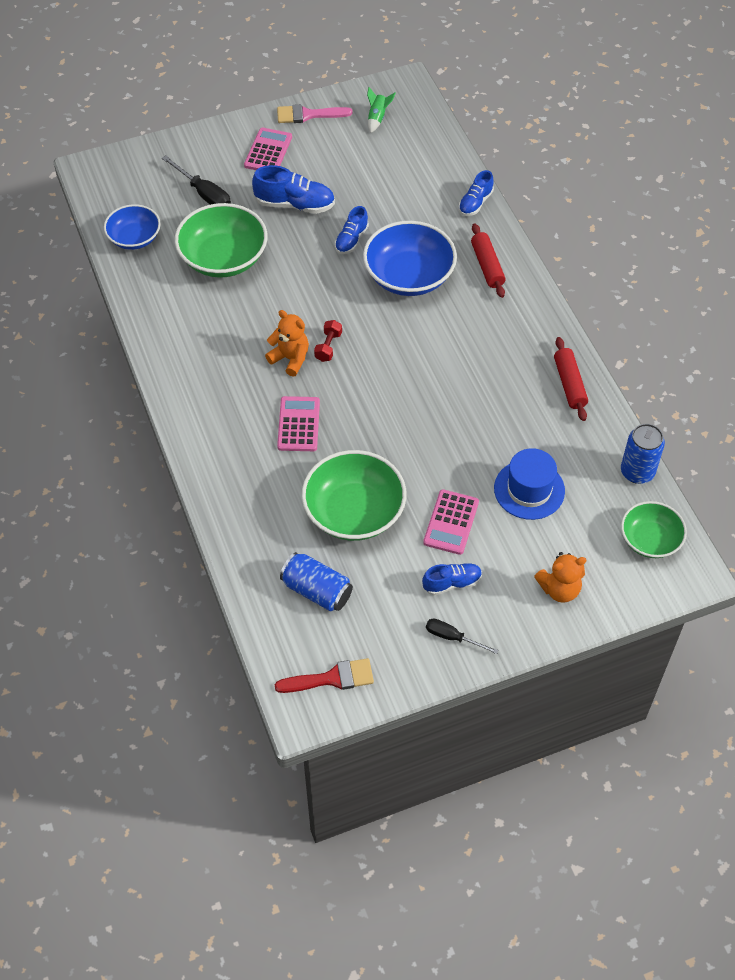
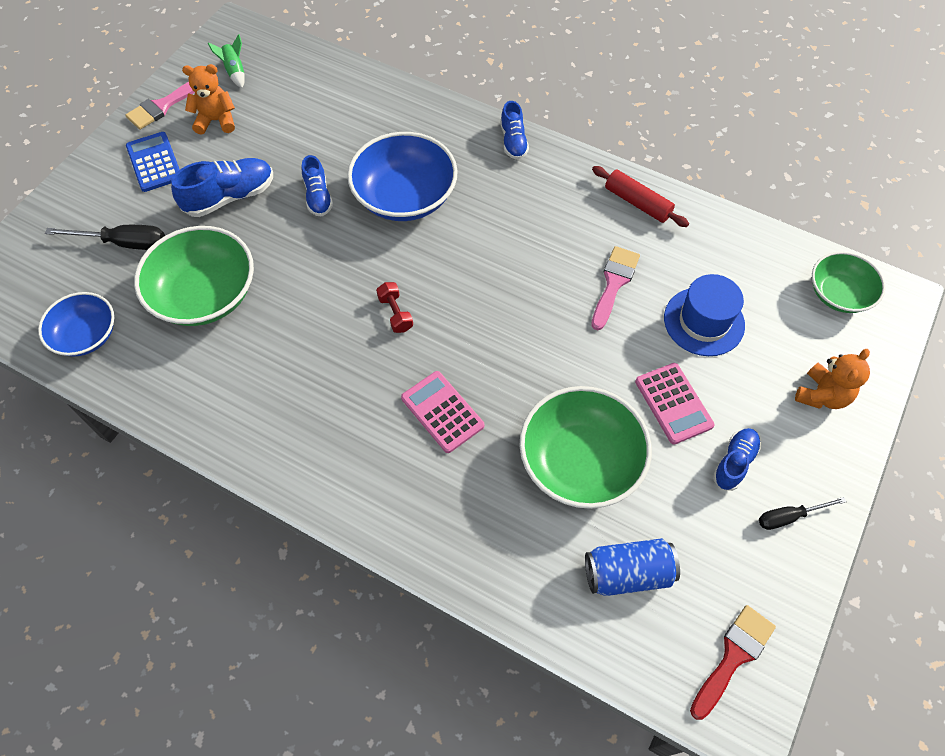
camera: 40 degrees left, 5 degrees up
(268, 151) = (154, 162): pink calculator -> blue calculator
(290, 359) = (370, 351): orange teddy bear -> orange teddy bear (216, 121)
(475, 203) = (399, 95): blue shoe -> blue shoe (513, 141)
(487, 266) = (465, 144): red rolling pin -> none
(493, 424) = (614, 283): none -> pink brush
(637, 472) = (767, 242): blue can -> none

